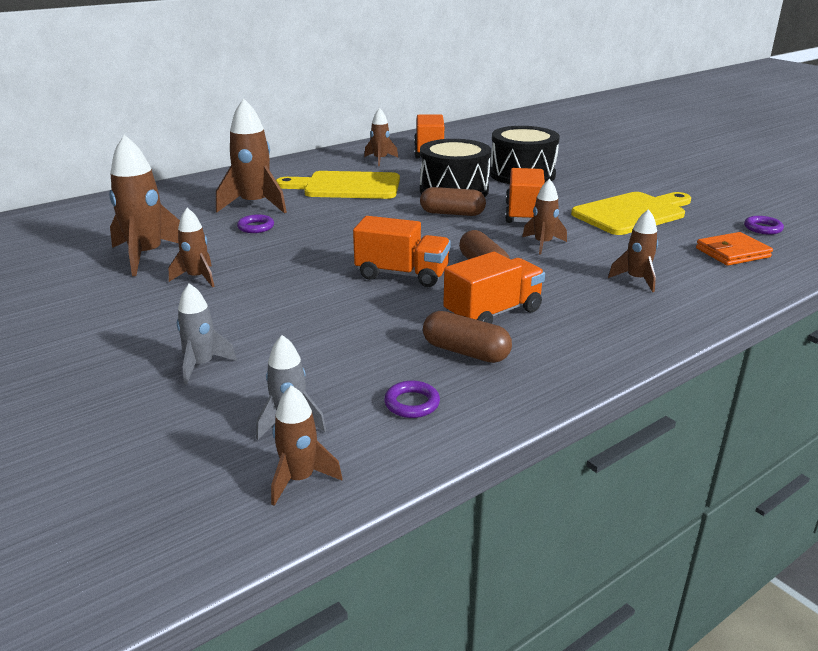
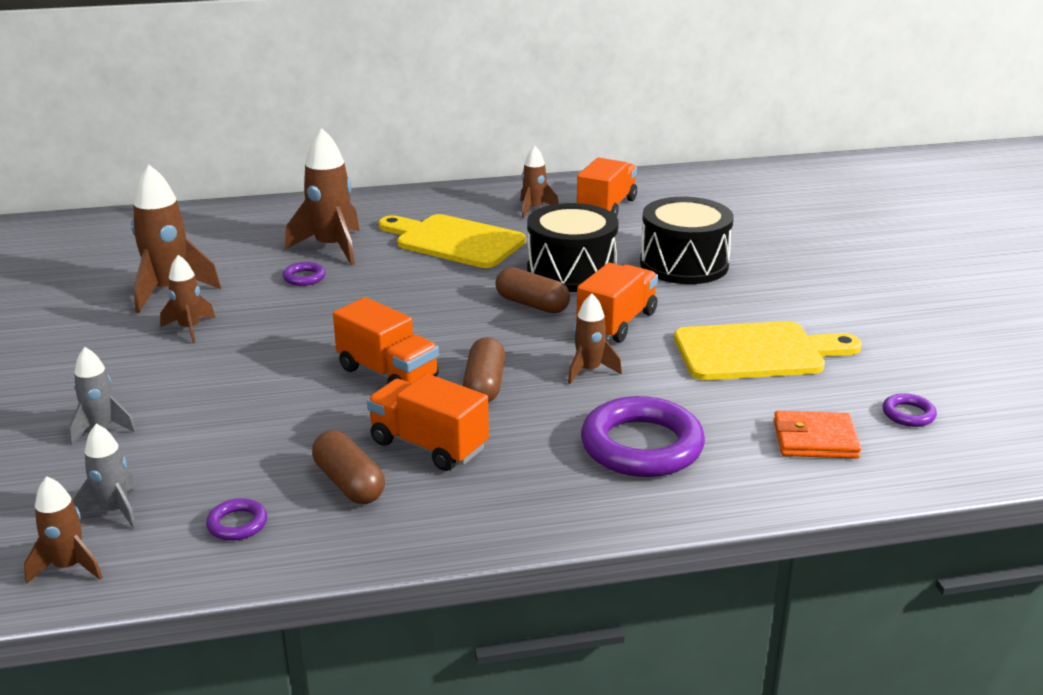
camera: 25 degrees right, 0 degrees up
(493, 313) = (428, 445): orange truck -> orange truck turned 135 degrees counterclockwise
(636, 279) = (641, 446): brown rocket -> purple ring

